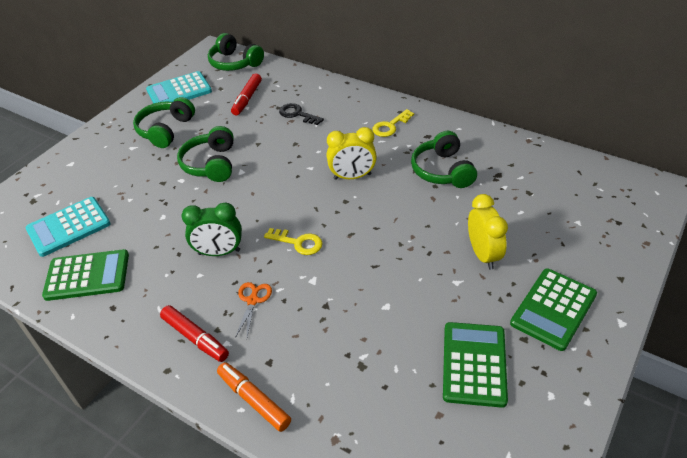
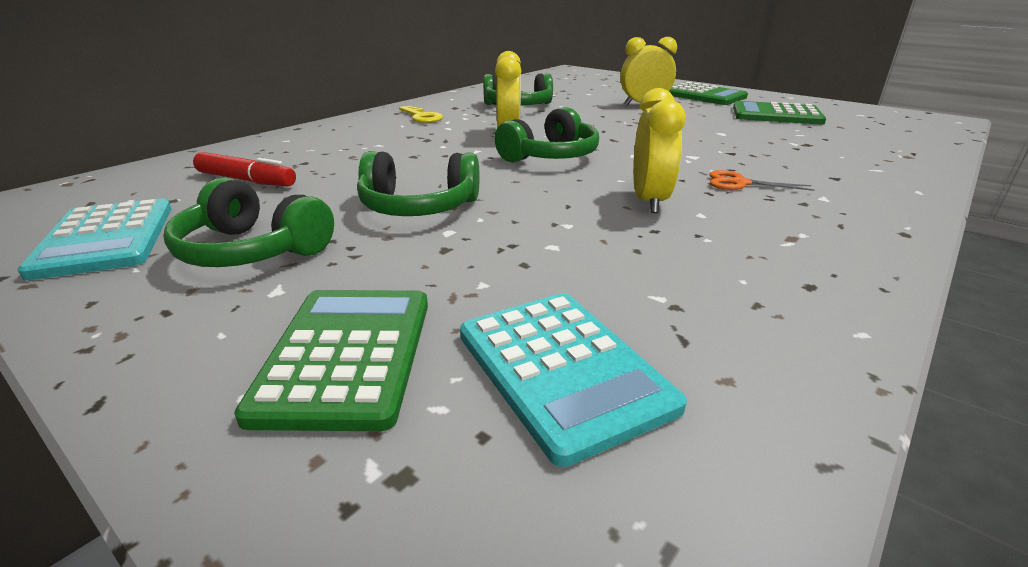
camera: 85 degrees left, 15 degrees down
(87, 275) = (735, 322): green calculator -> green calculator (346, 355)
(195, 338) = (829, 215): red marker -> none
(219, 252) = (649, 201): green clock -> yellow clock
(235, 63) = (97, 188): green headphones -> green headphones (550, 156)
(254, 400) = (898, 185): orange marker -> none
(297, 114) = (341, 152): black key -> none
(298, 242) = (628, 160): yellow key -> none

